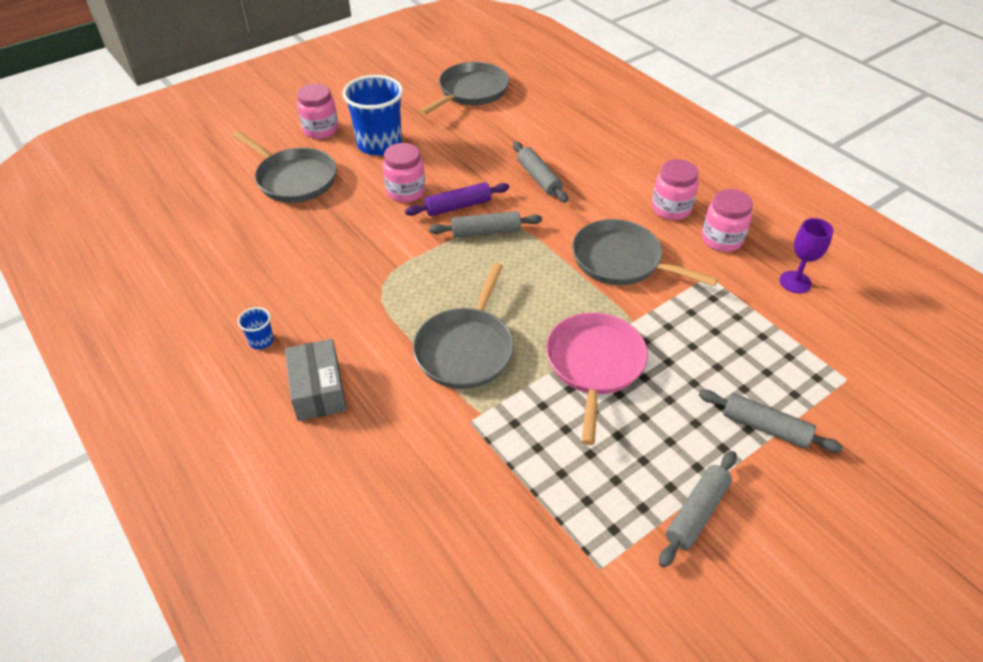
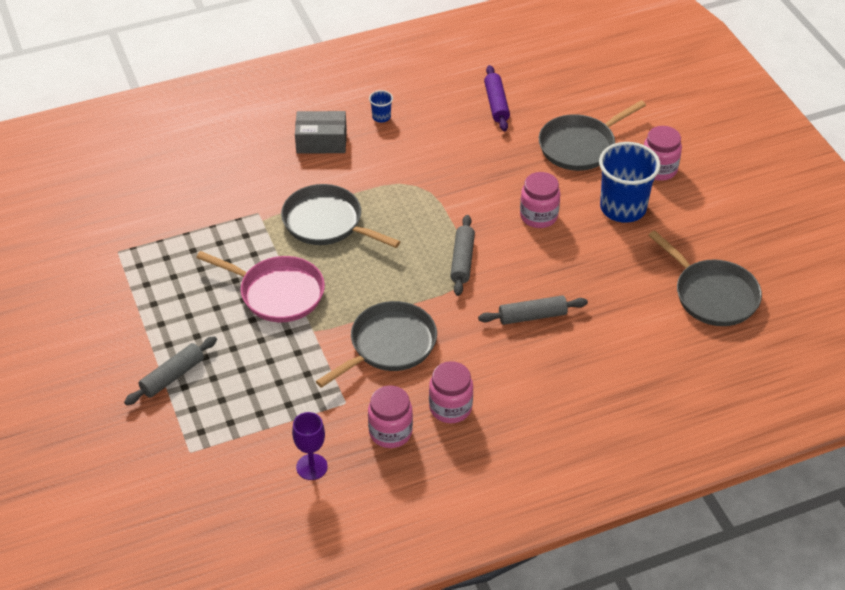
camera: 105 degrees right, 0 degrees up
(458, 206) = (505, 248): purple rolling pin -> purple rolling pin (496, 104)
(696, 513) = (127, 311): grey rolling pin -> none

